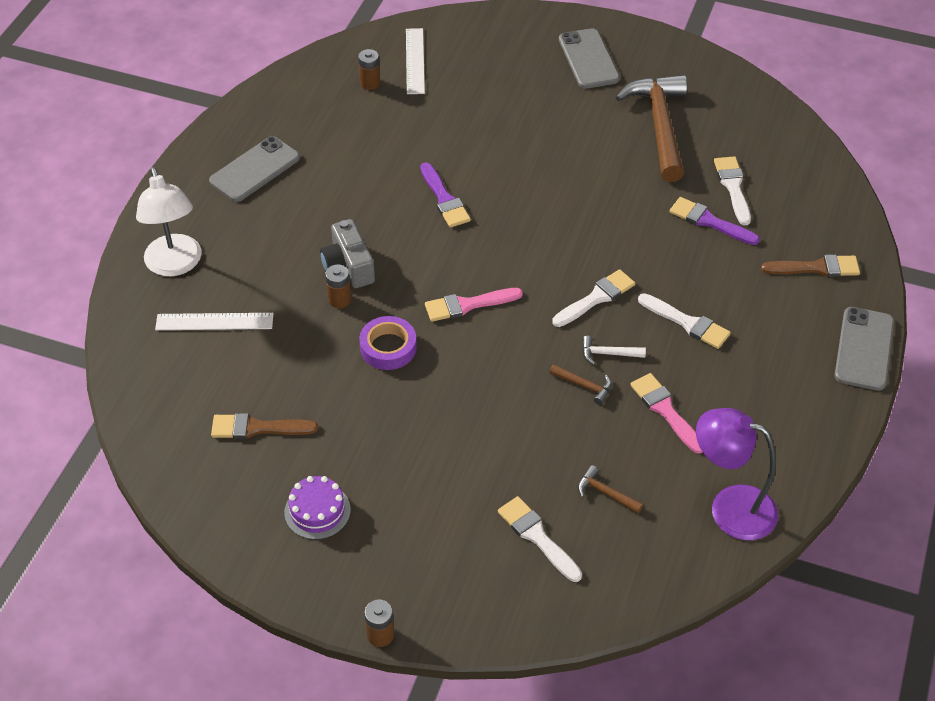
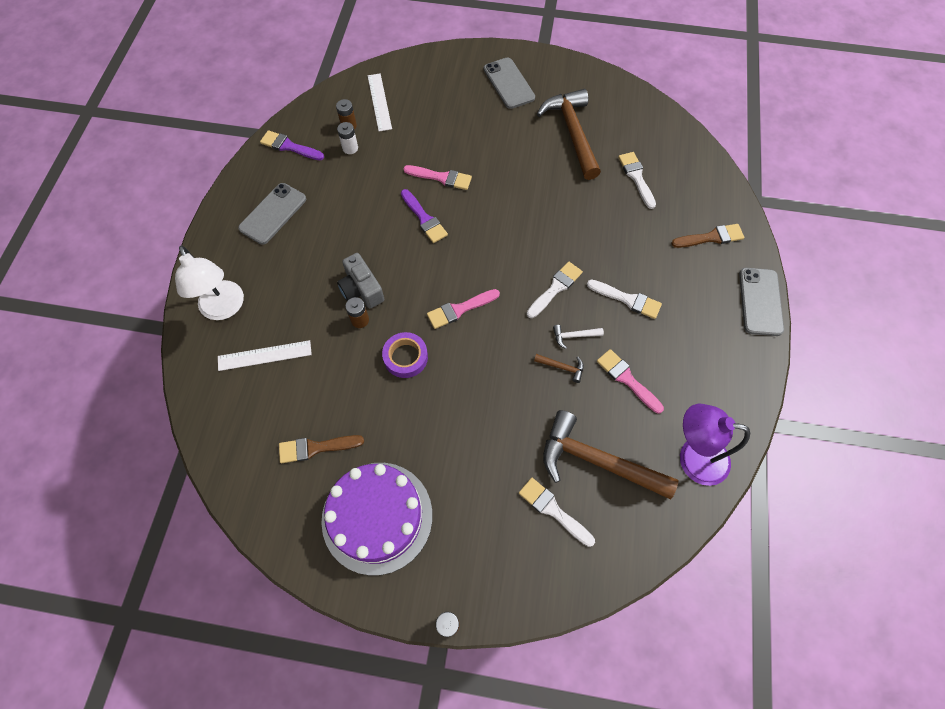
camera: 10 degrees left, 15 degrees up
(317, 511) = (377, 517): purple cake -> purple cake, size x2.09
(366, 109) = (350, 148): none -> white battery
(476, 156) = (441, 178): none -> pink brush
(605, 493) = (597, 461): brown hammer -> brown hammer, size x2.49
(709, 221) = (625, 209): purple brush -> purple brush (289, 146)

